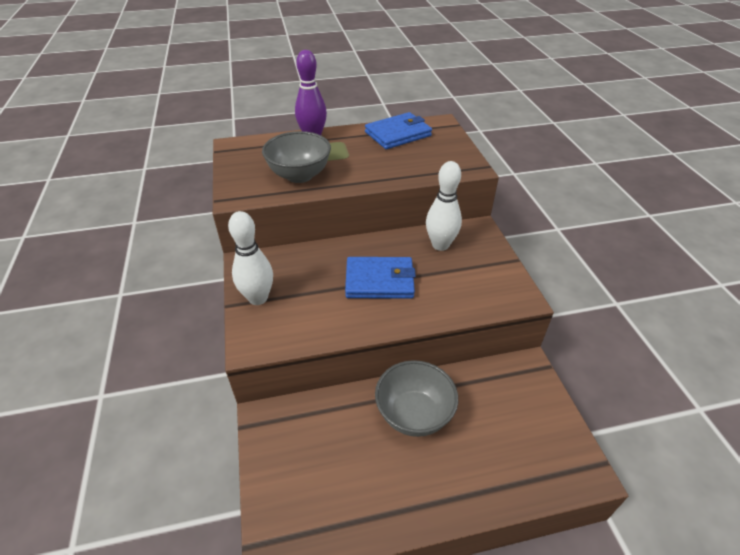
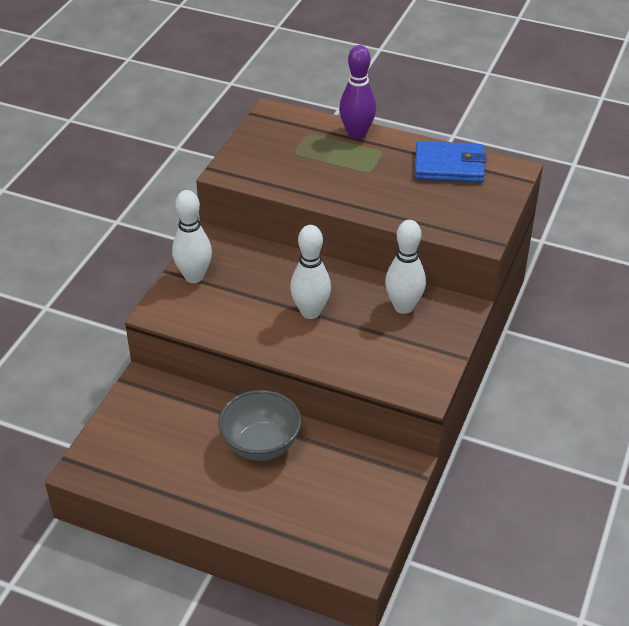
camera: 35 degrees right, 0 degrees up
(299, 175) = (303, 173): grey bowl -> none
(379, 281) = (310, 312): blue wallet -> white bowling pin

